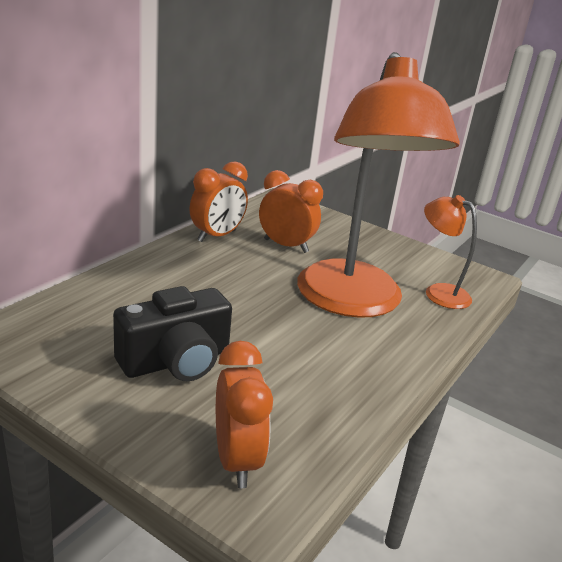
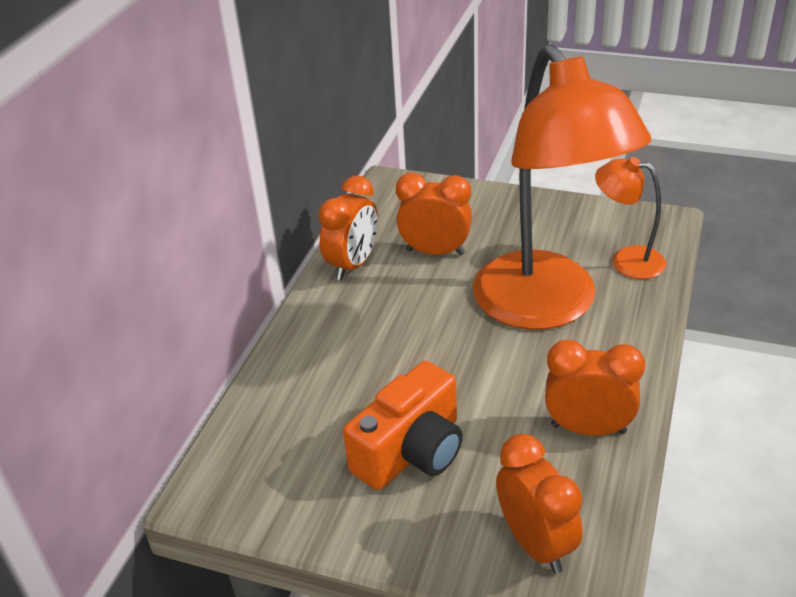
camera: 10 degrees left, 10 degrees up
(176, 361) = (411, 451): black camera -> orange camera
(338, 392) = (588, 429): none -> orange clock

